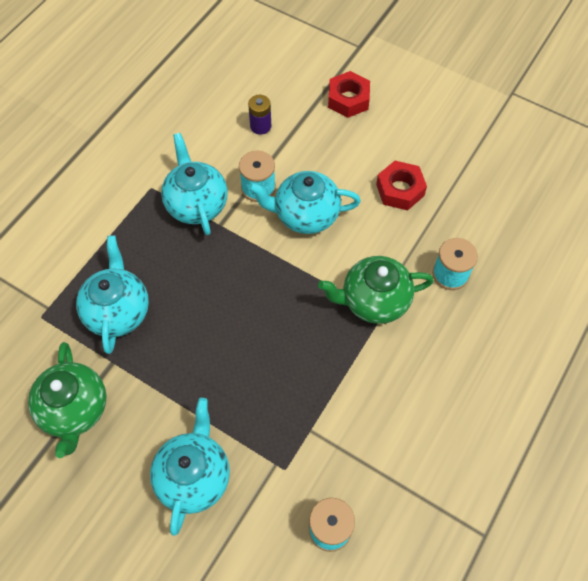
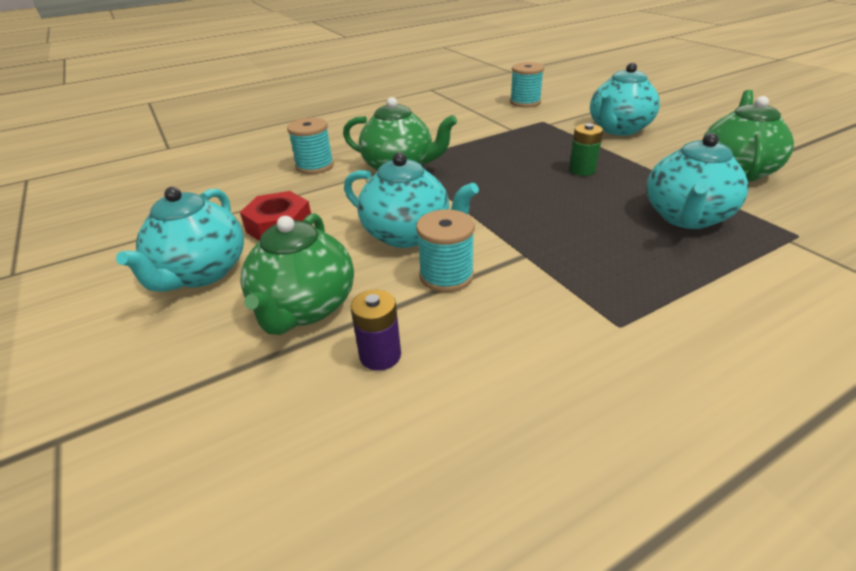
camera: 150 degrees left, 25 degrees down
(196, 204) = (548, 284): turquoise teapot -> turquoise teapot (201, 273)
(211, 359) = (582, 170): none -> green battery
(320, 136) = (305, 308): none -> green teapot
(348, 99) = (205, 344): red nut -> none

